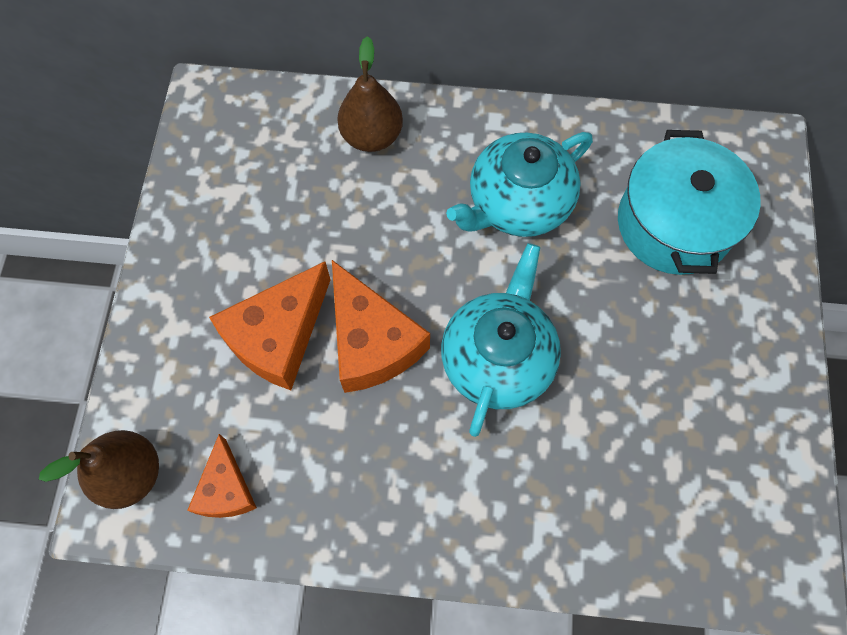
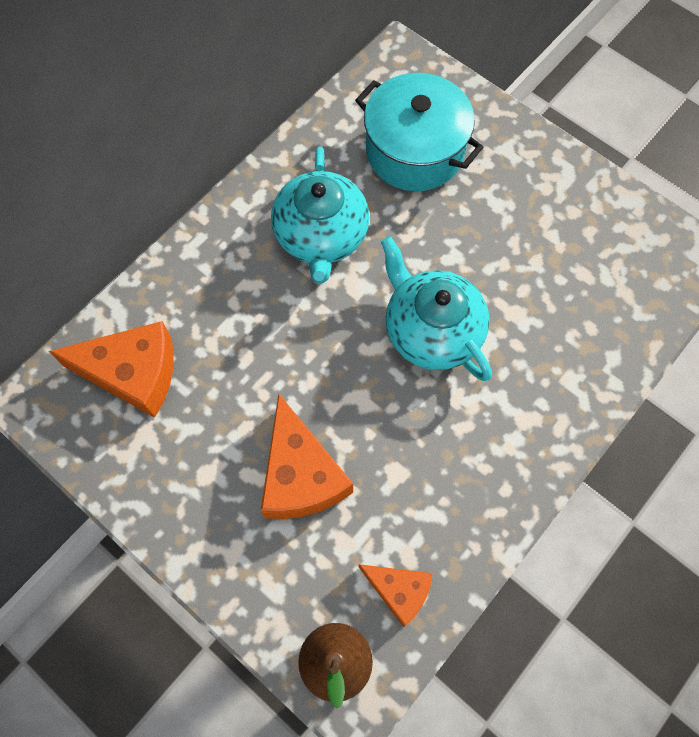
camera: 55 degrees left, 0 degrees up
(371, 136) = (182, 298): brown pear -> none
(372, 342) = (356, 408): orange cheese -> orange cheese (133, 373)

